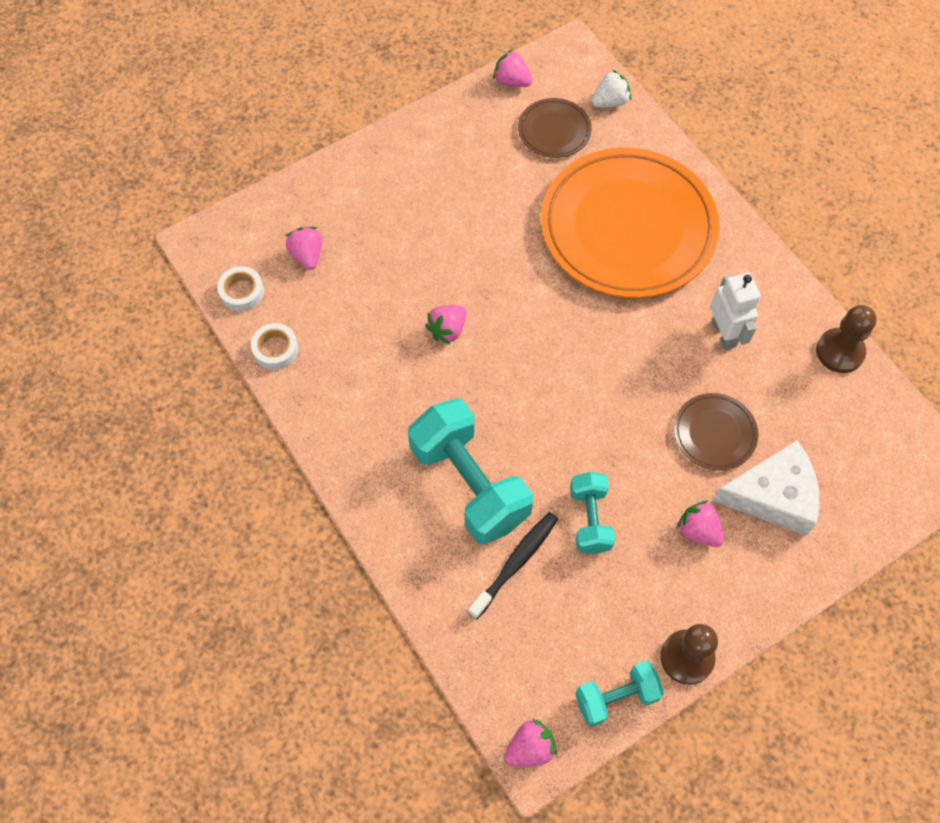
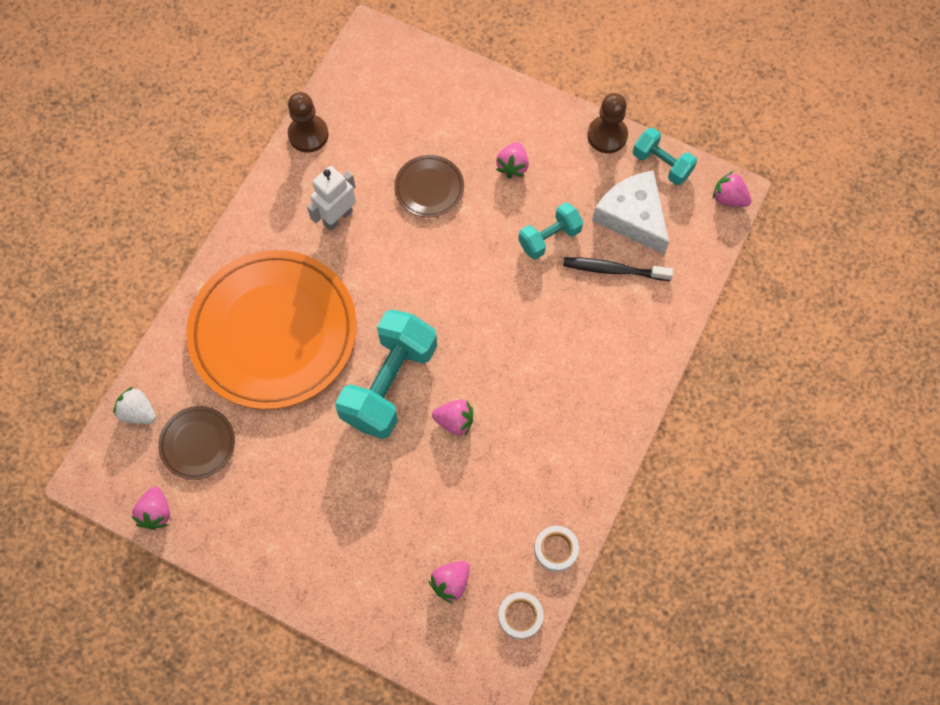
camera: 120 degrees left, 5 degrees up
(469, 484) = (575, 332): turquoise dumbbell -> turquoise dumbbell (389, 384)
(773, 495) = (455, 132): white cheese -> white cheese (632, 216)

